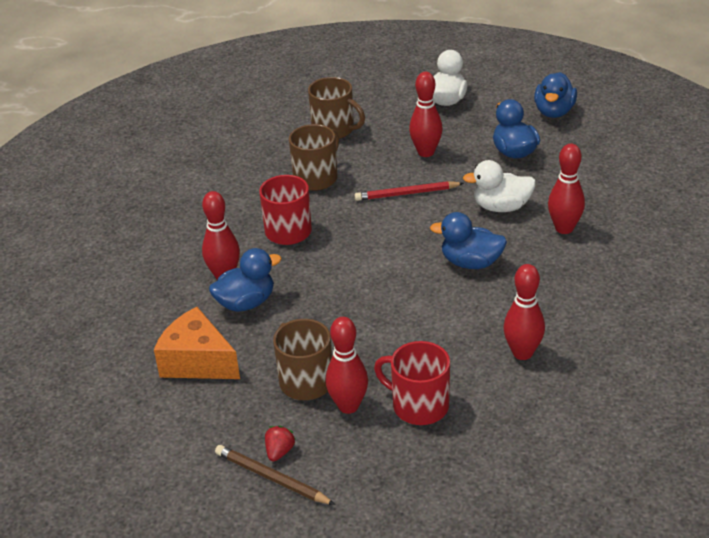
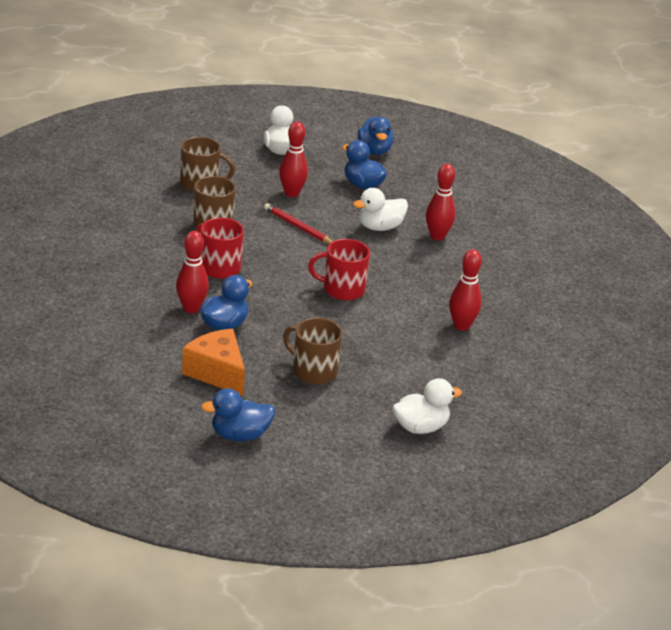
camera: 30 degrees left, 5 degrees down
(197, 362) = (217, 373): orange cheese -> orange cheese turned 45 degrees clockwise
(271, 478) = (335, 438): brown pencil -> none
(279, 451) = (328, 420): red strawberry -> none
(348, 406) = (358, 382): red bowling pin -> none
(384, 486) = (420, 427): none -> white duck
(406, 194) = (298, 227): red pencil -> red pencil turned 75 degrees clockwise
(419, 405) = (410, 372): red mug -> red mug (342, 289)
(471, 263) = (383, 270): blue duck -> blue duck (240, 435)

